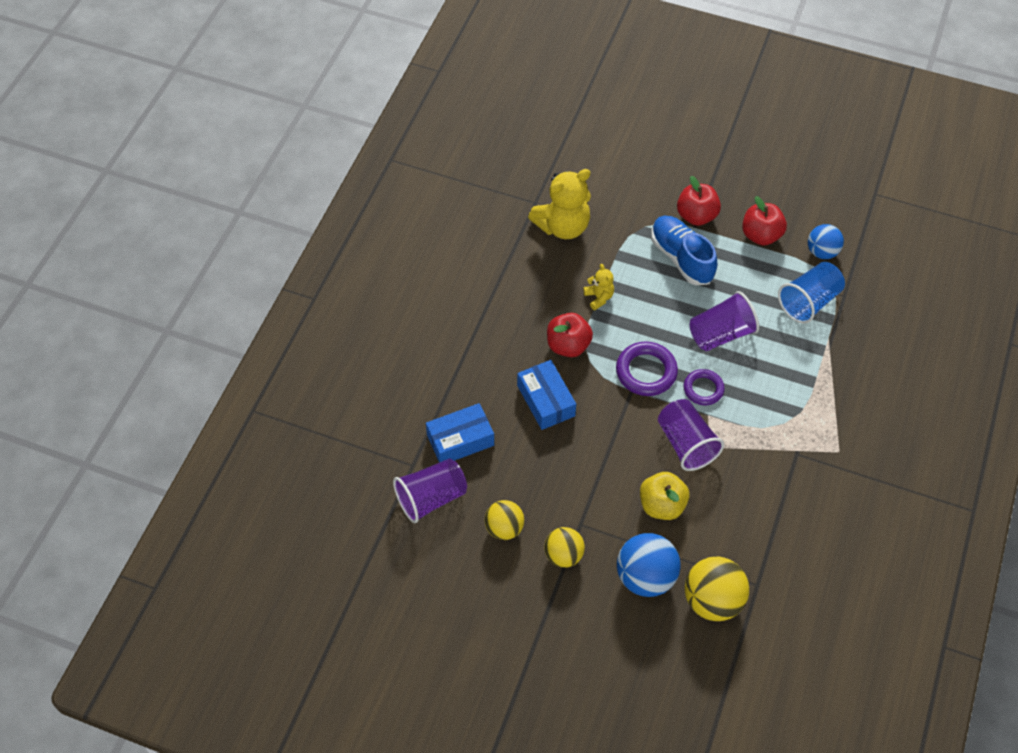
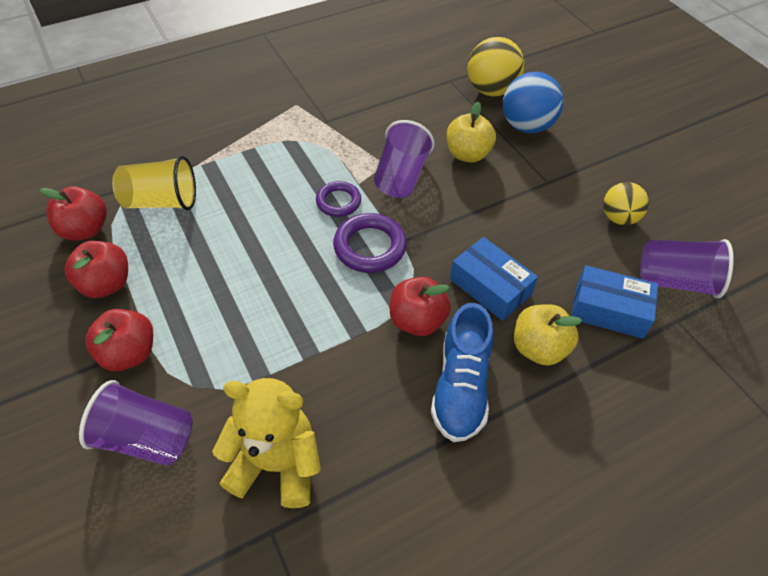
camera: 140 degrees left, 5 degrees down
(484, 381) = (539, 348): none -> yellow apple
(546, 400) = (490, 287): blue box -> blue box turned 60 degrees counterclockwise
(563, 555) = (581, 173): yellow ball -> none
(599, 297) = (334, 345): yellow teddy bear -> none
(681, 258) = (205, 321): blue shoe -> blue shoe (461, 387)
(720, 334) = (267, 230): purple cup -> purple cup (147, 438)
(809, 302) = (161, 201): blue cup -> yellow cup
(822, 252) = (85, 230): blue ball -> red apple

